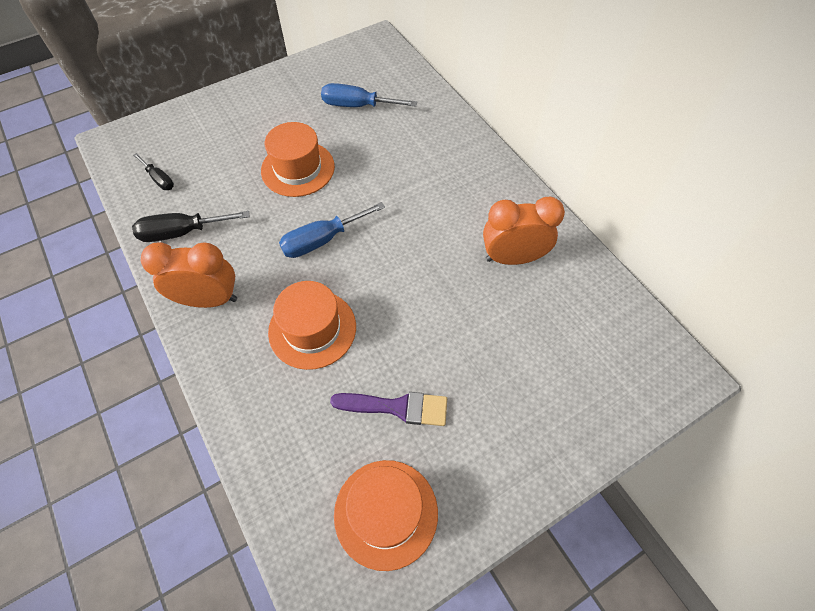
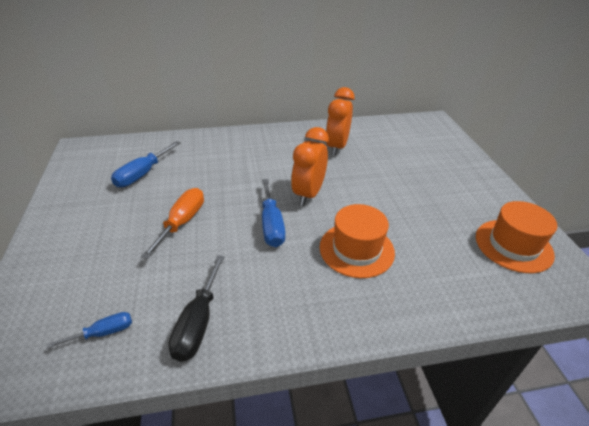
camera: 70 degrees left, 20 degrees down
(159, 179) = (103, 333): black screwdriver -> blue screwdriver
(209, 299) = (296, 314): orange clock -> orange clock (308, 194)
(298, 168) = (182, 222): orange hat -> orange screwdriver
(397, 407) = (435, 221): purple brush -> none

